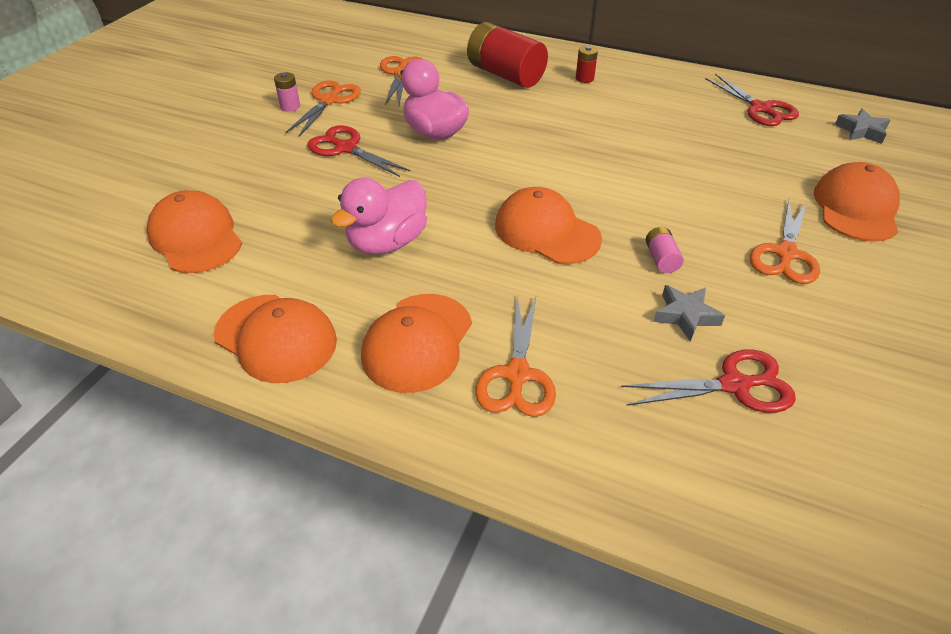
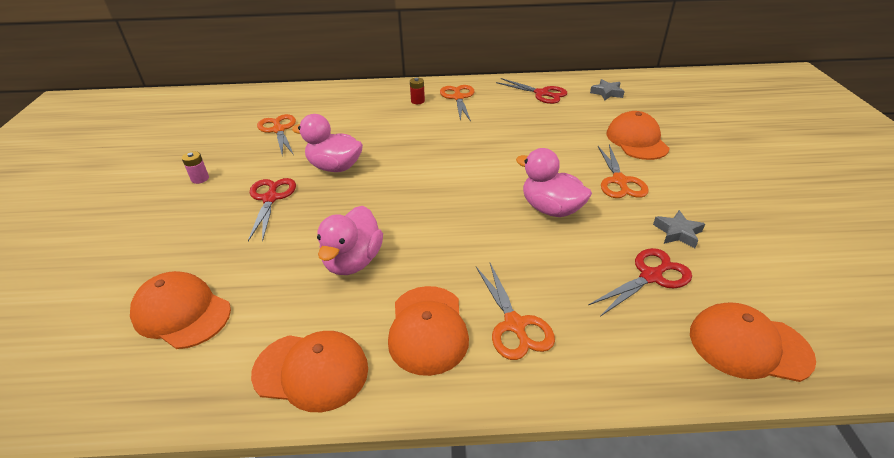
camera: 25 degrees left, 5 degrees down
(329, 101) = (232, 165): orange scissors -> orange scissors (458, 98)
(346, 148) = (270, 198): red scissors -> red scissors turned 75 degrees clockwise
(505, 75) = (360, 112): red battery -> none
(546, 231) = (464, 214): orange cap -> orange cap (748, 345)
(661, 259) = (551, 209): pink battery -> pink duck
(685, 316) = (591, 242): grey star -> grey star (677, 233)

